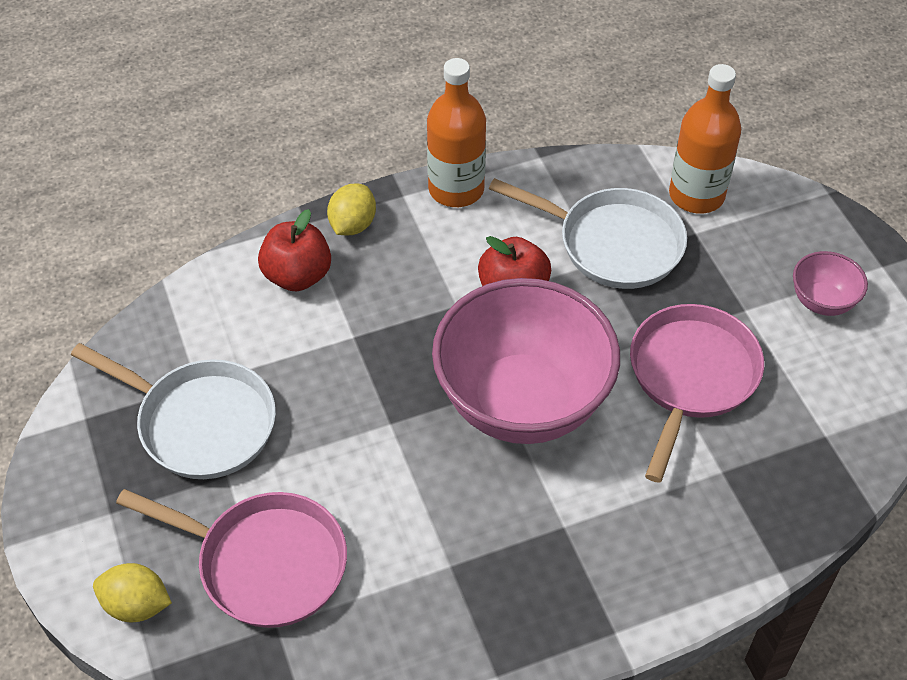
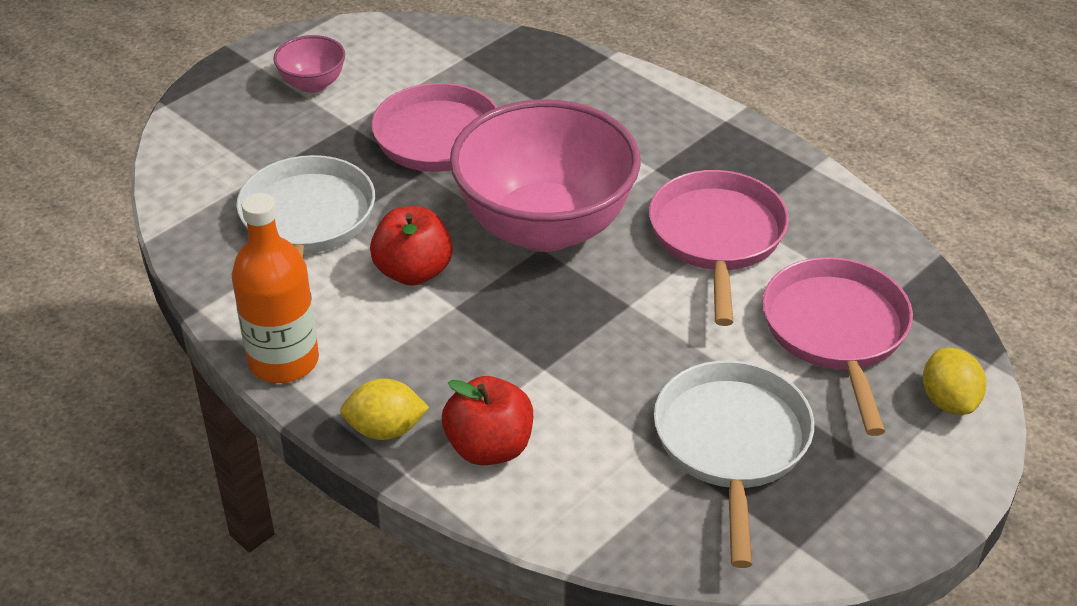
camera: 115 degrees left, 10 degrees down
(436, 530) = (717, 238): none -> pink pan
(696, 195) = (208, 183): orange bottle -> none

